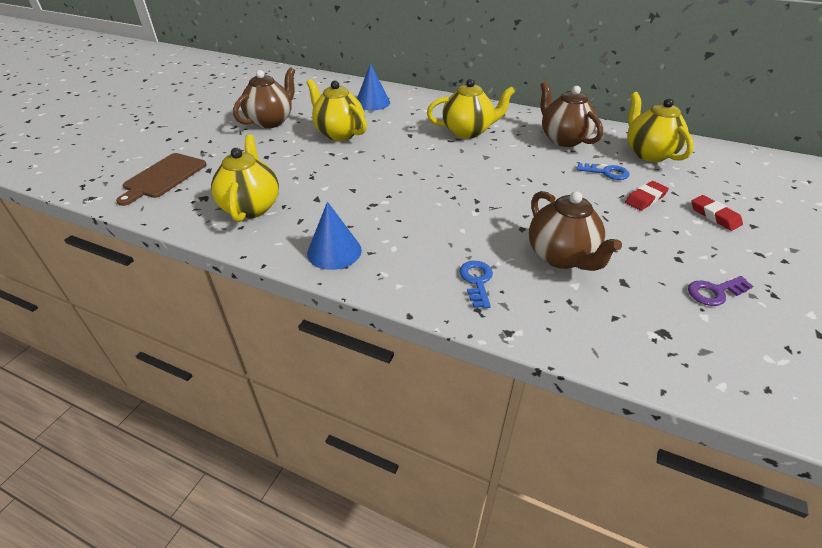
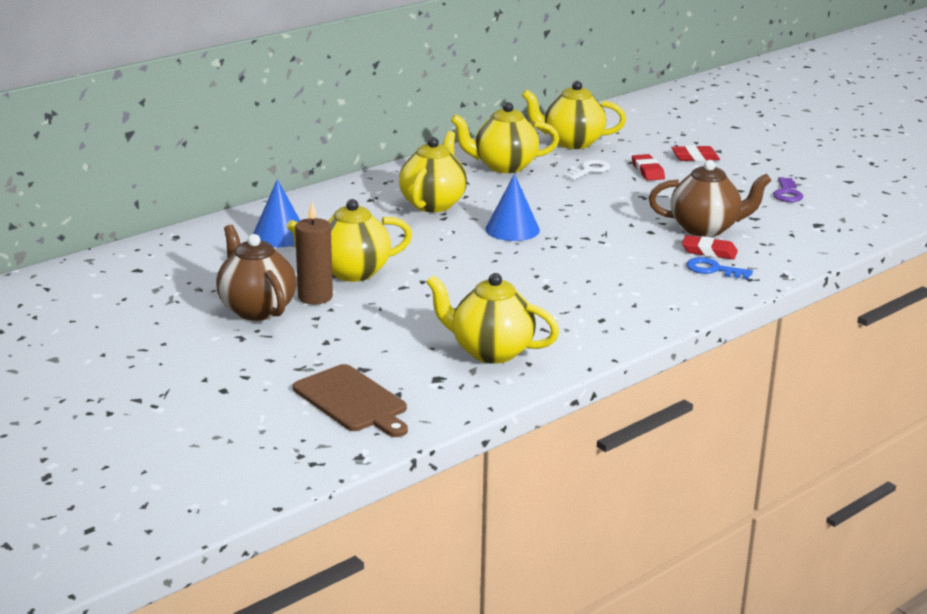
camera: 65 degrees left, 15 degrees down
(297, 132) = (315, 297): none -> brown candle
(334, 251) = (619, 321): blue cone -> blue cone (512, 229)
(514, 270) = (709, 251): none -> red eraser
(563, 139) = (504, 166): brown teapot -> yellow teapot
(606, 172) = (589, 170): blue key -> white key

